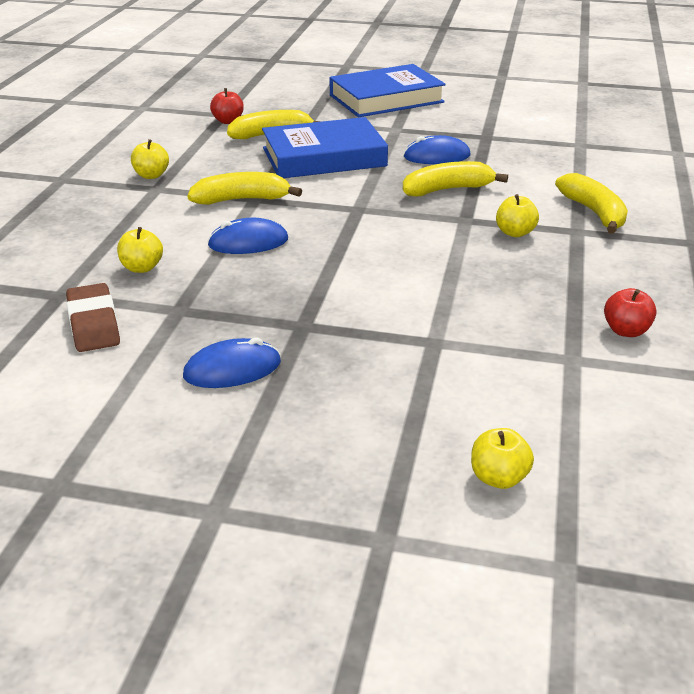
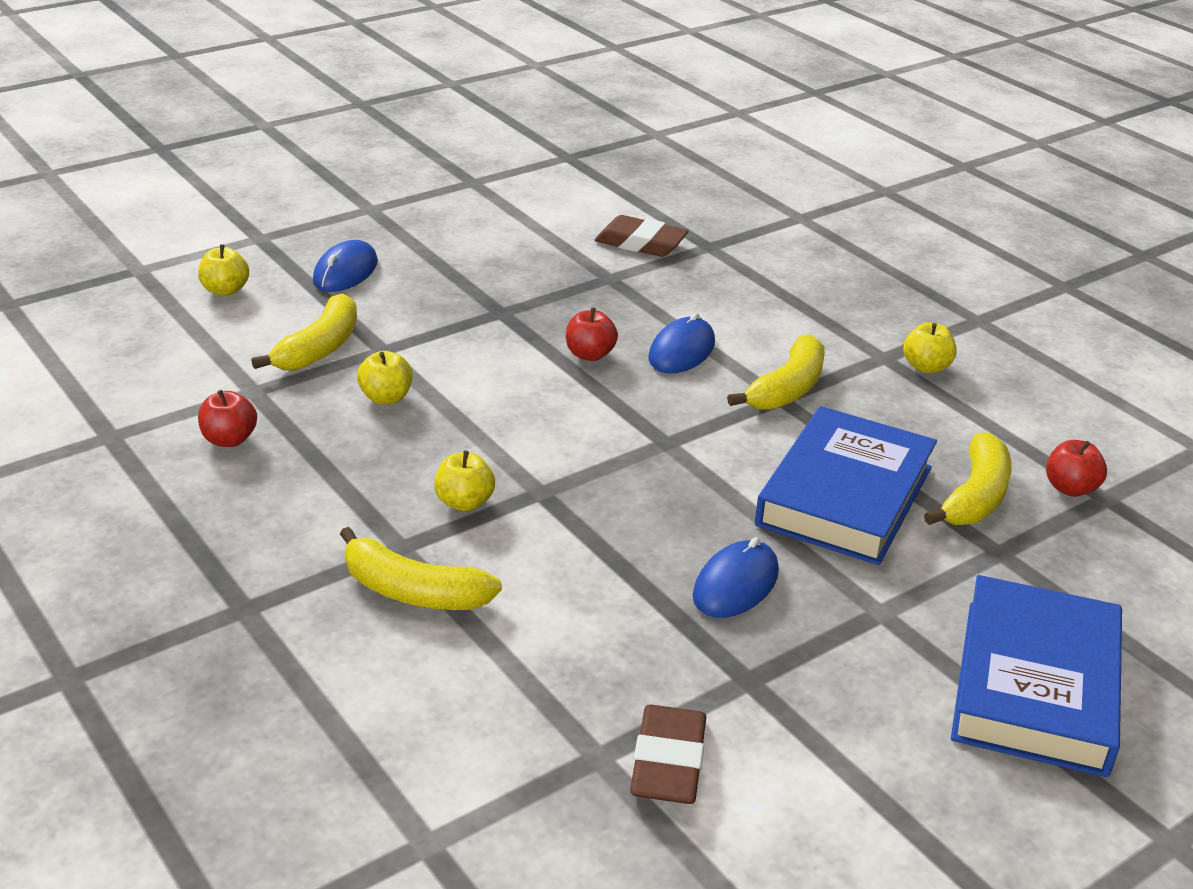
camera: 130 degrees right, 0 degrees up
(142, 268) = (706, 289): yellow apple -> yellow apple (386, 398)
(232, 369) = (493, 264): blue mouse -> blue mouse (345, 272)
(305, 267) = (590, 355): none -> red apple
(447, 189) = (627, 527): yellow banana -> yellow banana (319, 348)
(556, 134) = (668, 762): none -> brown eraser

